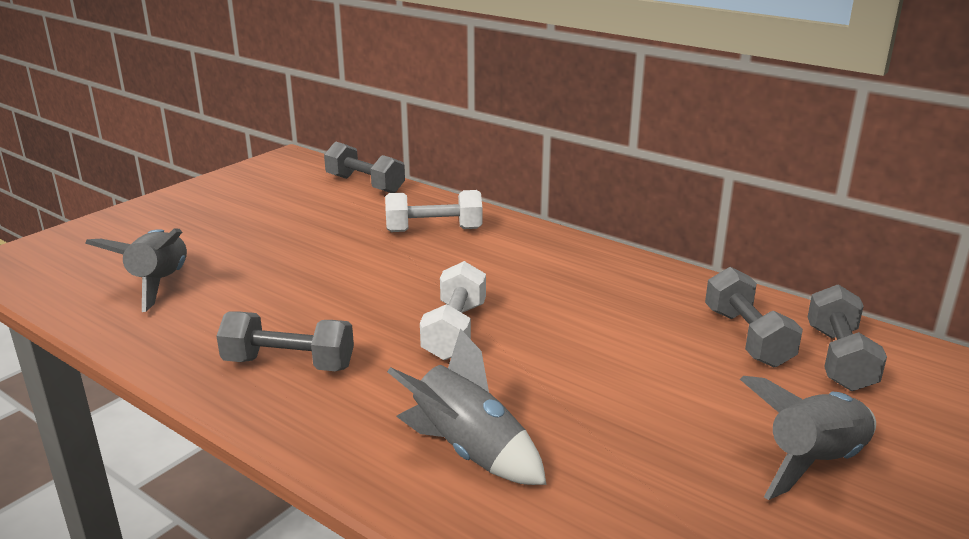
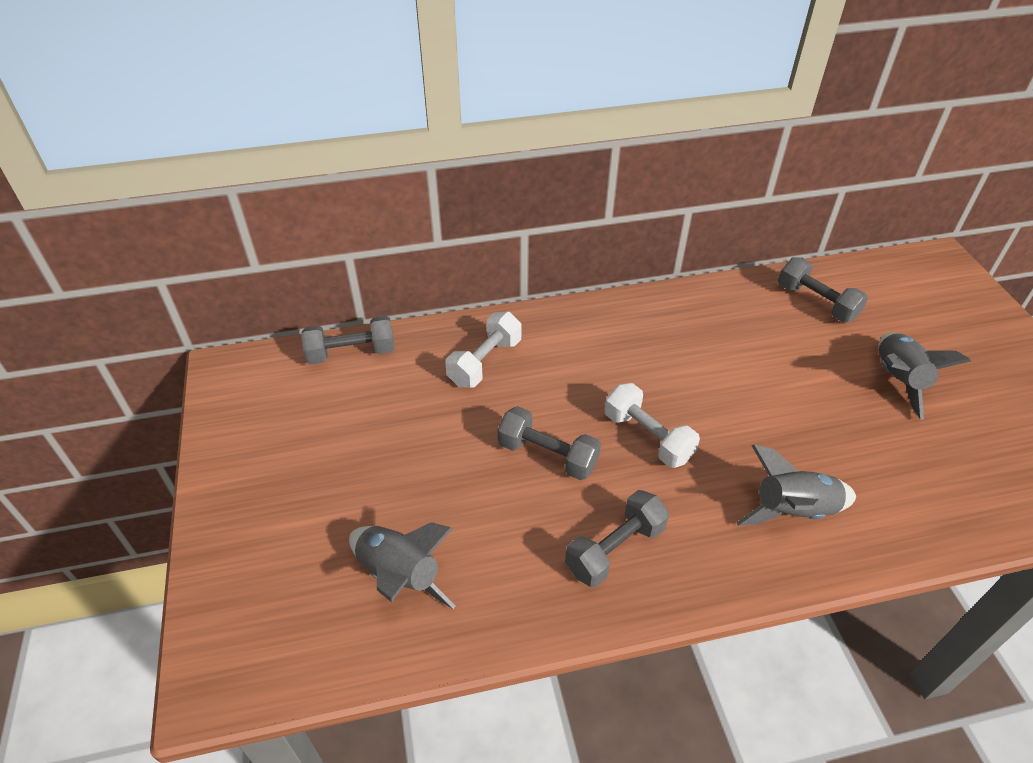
camera: 50 degrees left, 20 degrees up
(747, 337) = (767, 319): grey dumbbell -> grey dumbbell (547, 455)

